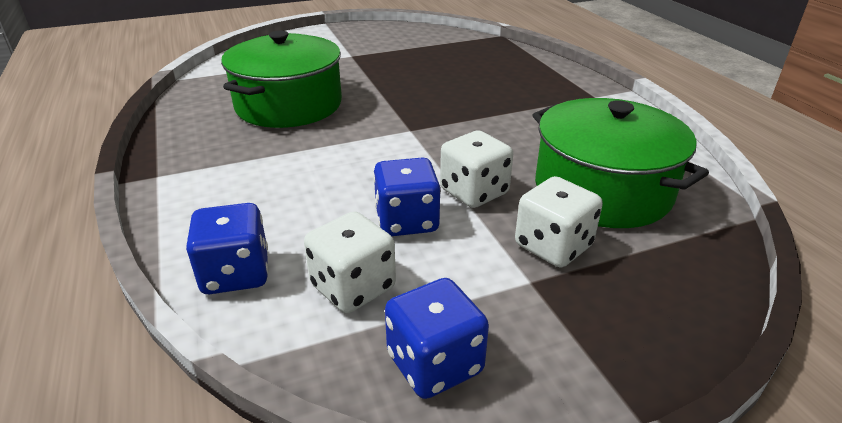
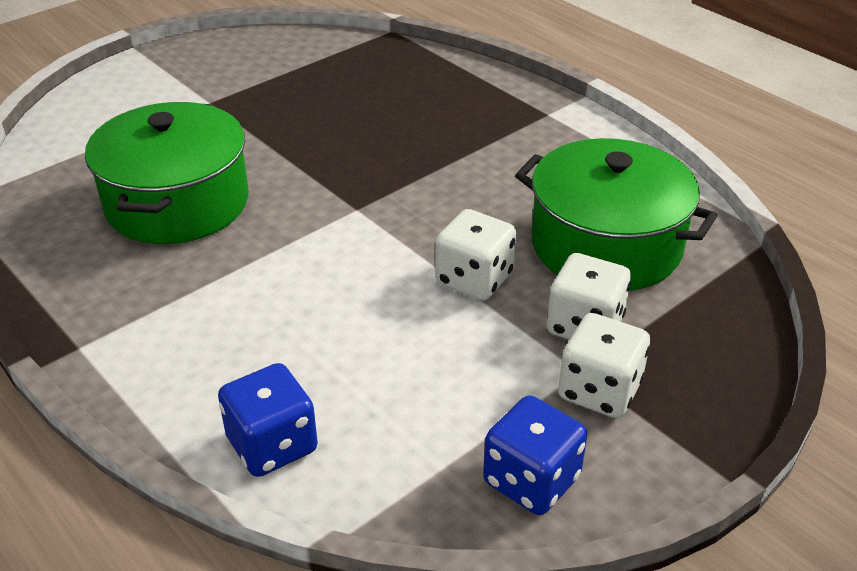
camera: 20 degrees left, 5 degrees up
(353, 287) = (408, 425): white dice -> white dice (599, 390)
(407, 221) = (421, 334): blue dice -> none

